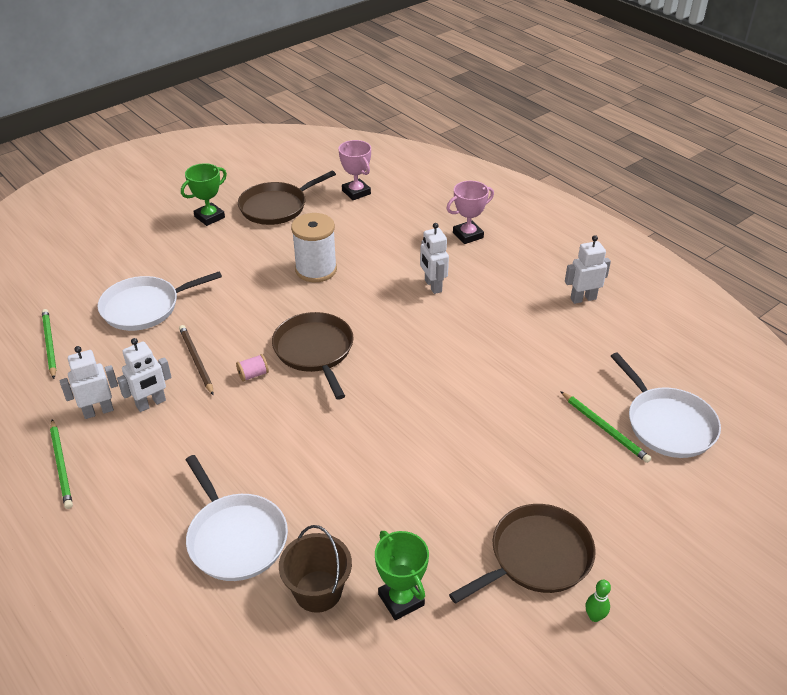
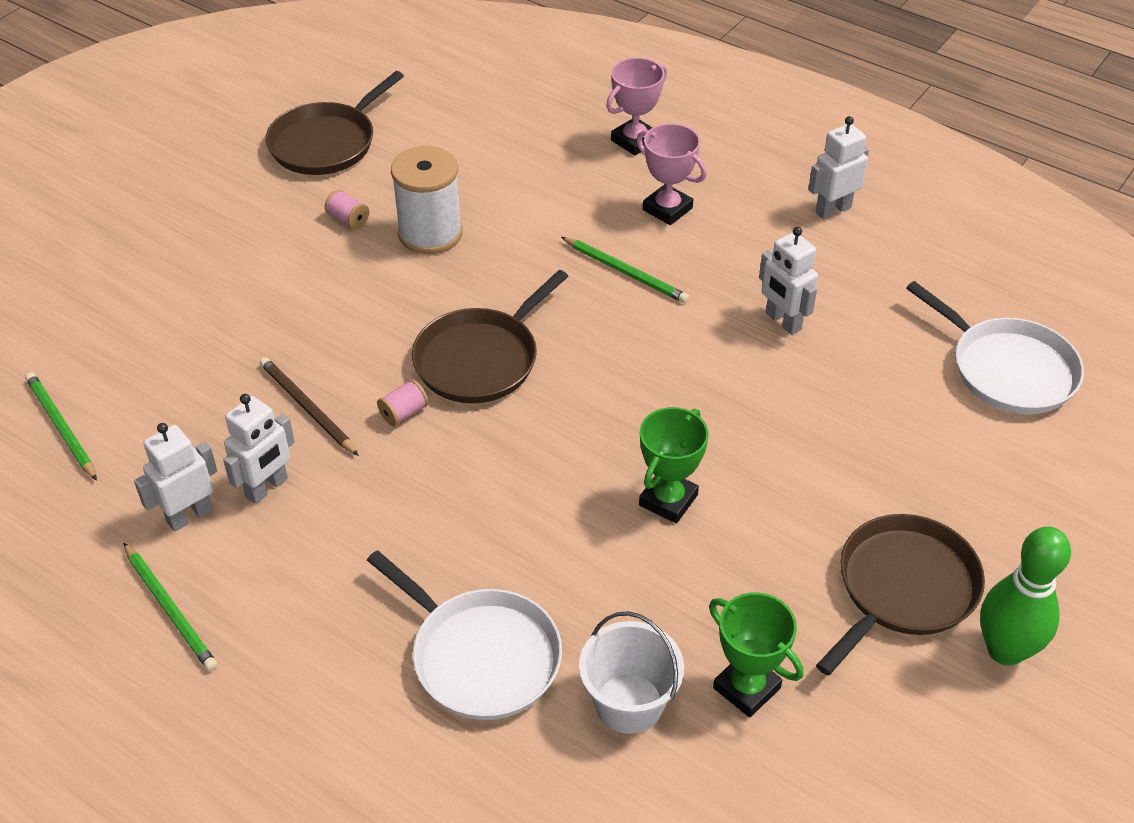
camera: 15 degrees left, 5 degrees up
(145, 307) = (188, 340): white pan -> none
(209, 217) = (227, 177): green trophy -> green trophy (668, 500)
(270, 253) = (348, 220): none -> pink spool
(315, 351) = (481, 359): brown pan -> brown pan turned 105 degrees counterclockwise
(318, 591) = (629, 703): brown bucket -> white bucket
(356, 192) = (441, 99): pink trophy -> pink trophy (667, 209)
(432, 286) = (614, 228): white robot -> white robot (783, 321)
(594, 616) = (1005, 650): green bowling pin -> green bowling pin, size x2.24
(604, 428) = (928, 392): green pencil -> green pencil (625, 272)

